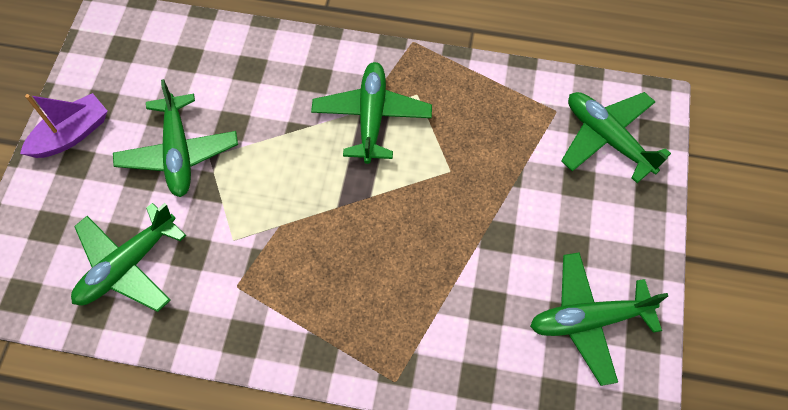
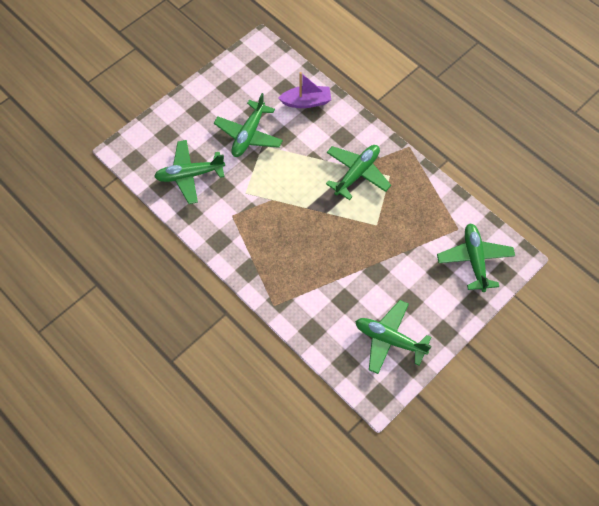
camera: 35 degrees right, 0 degrees up
(72, 134) = (205, 96): purple boat -> purple boat (306, 102)

